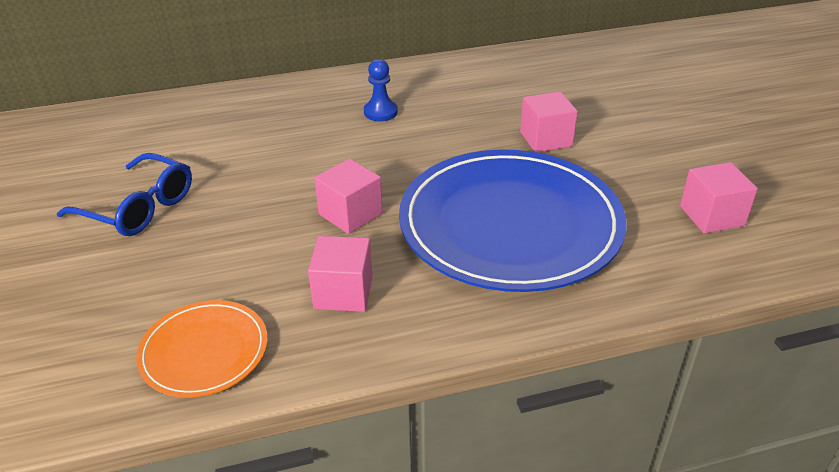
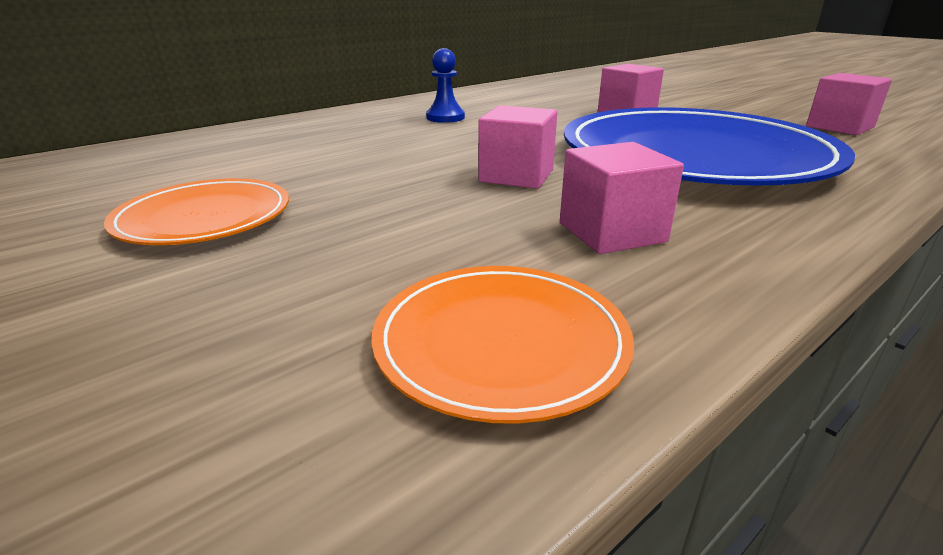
camera: 25 degrees left, 10 degrees down
(138, 207) = (204, 218): blue glasses -> orange plate

